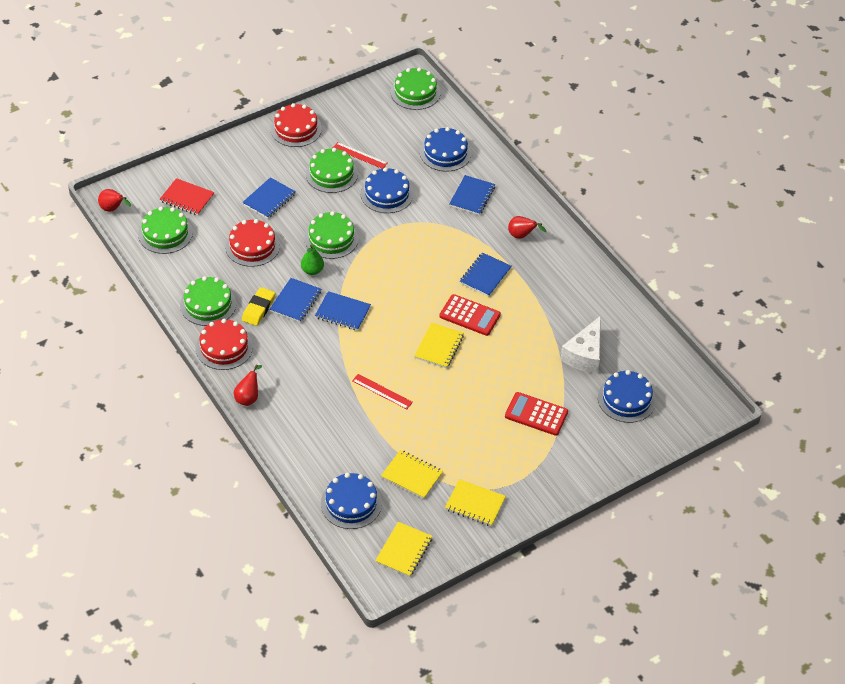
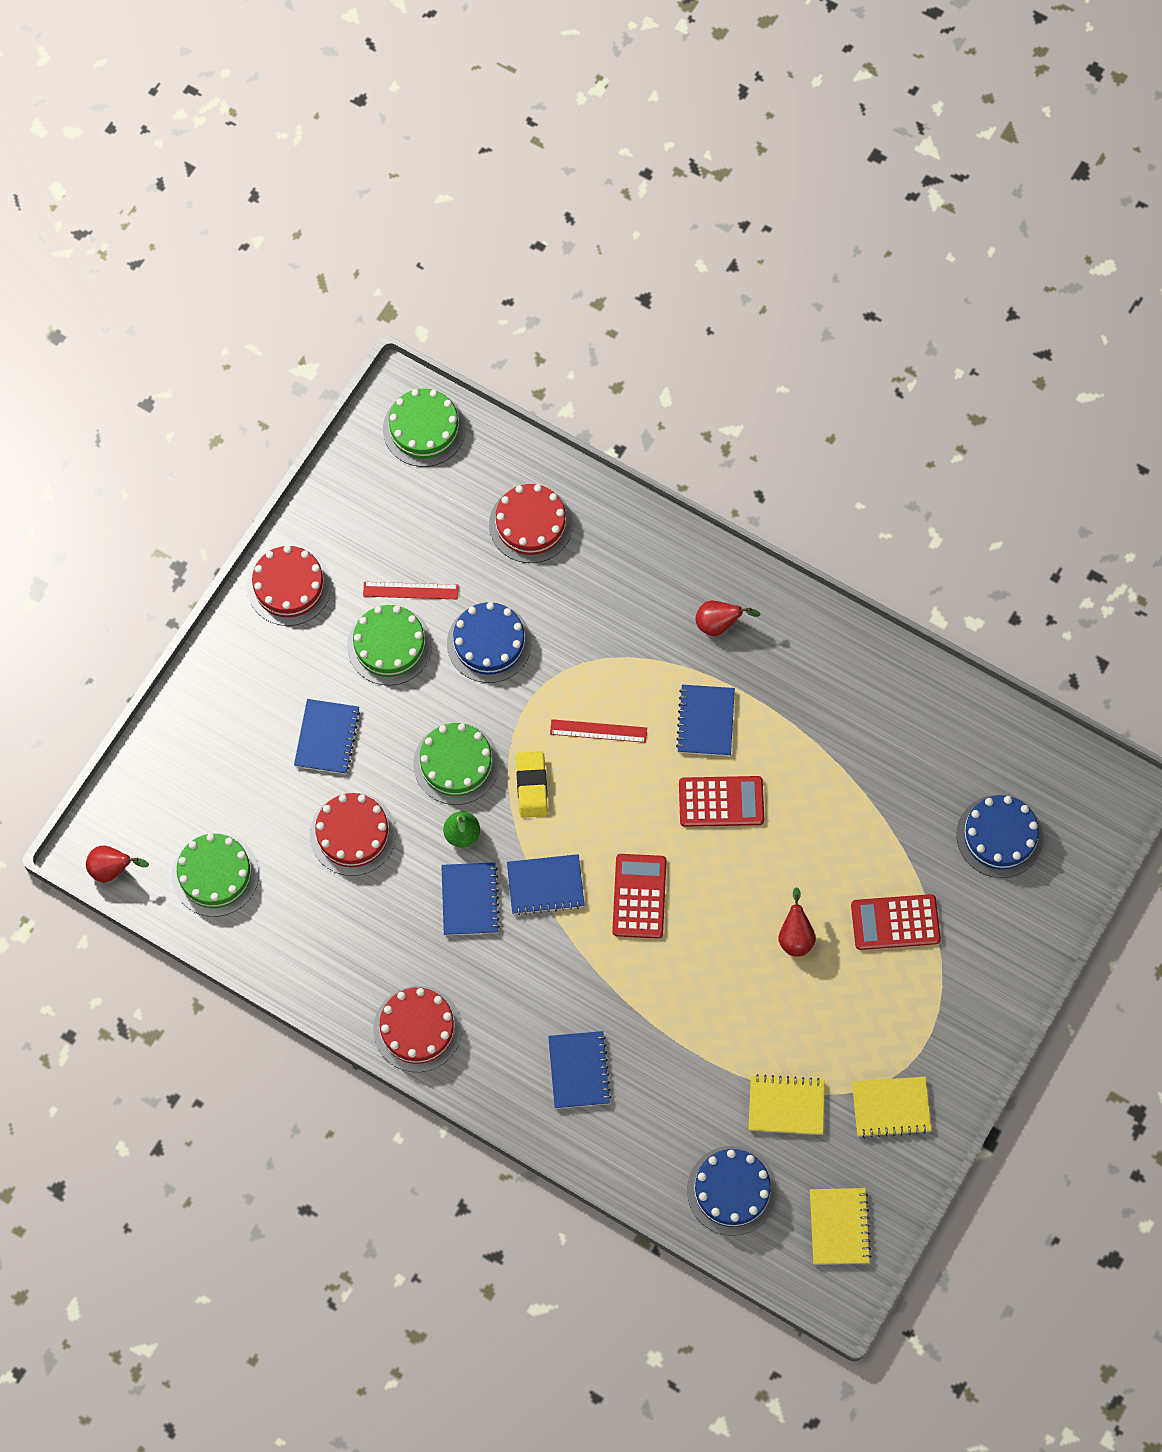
camera: 25 degrees left, 20 degrees up
(187, 198) = (207, 795): red notebook -> none
(208, 304) = (351, 967): green cake -> none
(248, 397) = (500, 1094): red pear -> red pear (795, 936)
(258, 309) = (426, 939): yellow eraser -> yellow eraser (532, 786)
(382, 391) = (673, 991): red ruler -> red ruler (598, 731)
(393, 339) = (639, 896): none -> red calculator
(439, 347) = (708, 876): yellow notebook -> none
(445, 153) = (530, 524): blue cake -> red cake
(472, 196) = (612, 587): blue notebook -> blue notebook (579, 1070)
(584, 355) = (908, 790): white cheese -> none

